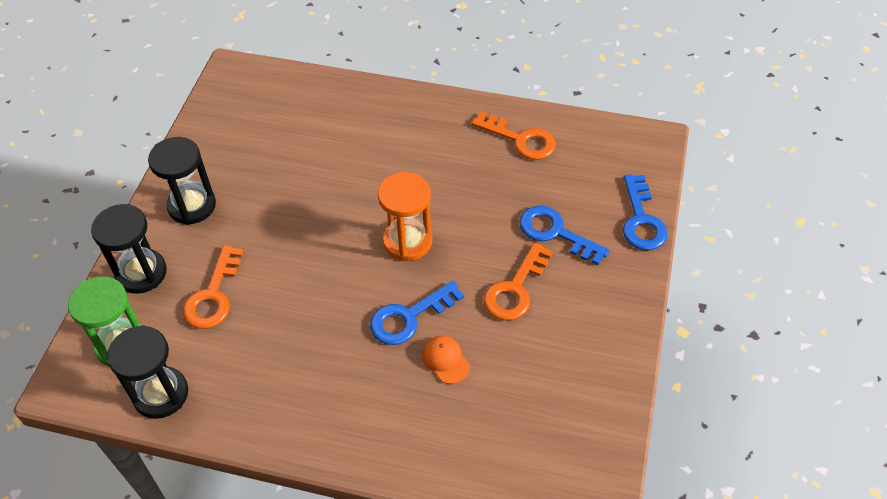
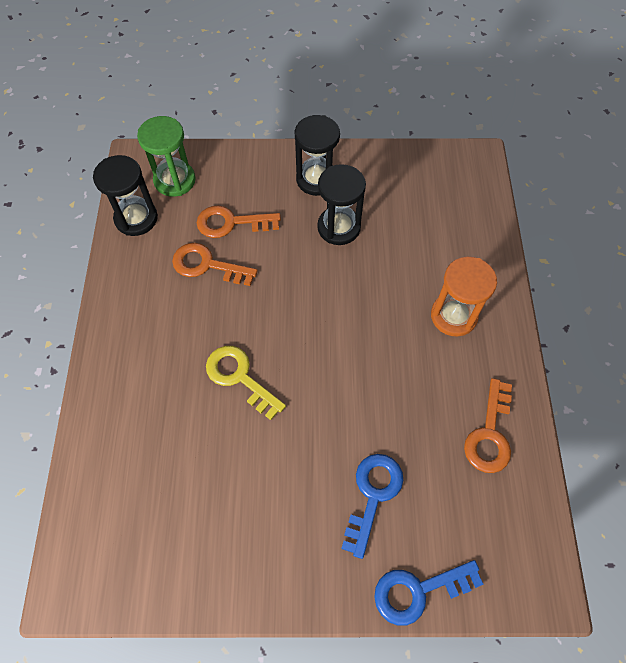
camera: 75 degrees right, 10 degrees up
(141, 273) = (242, 169): black hourglass -> black hourglass (339, 227)
(407, 241) = (324, 355): orange hourglass -> orange hourglass (453, 316)
(409, 317) = (239, 377): blue key -> yellow key
(445, 360) = (200, 420): orange cap -> none
(515, 289) = (292, 467): orange key -> orange key (207, 265)

